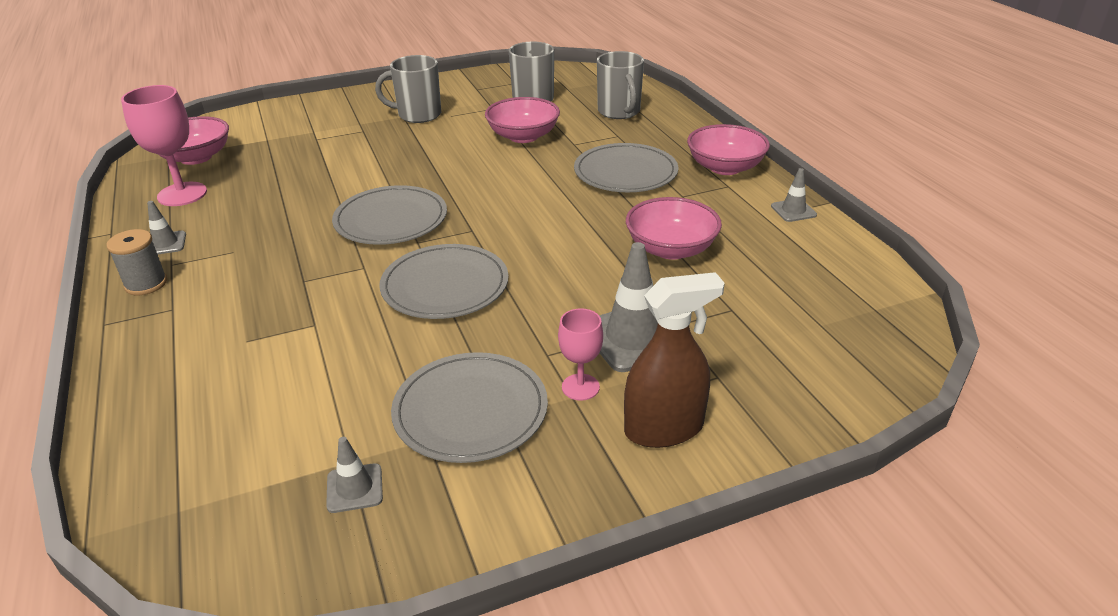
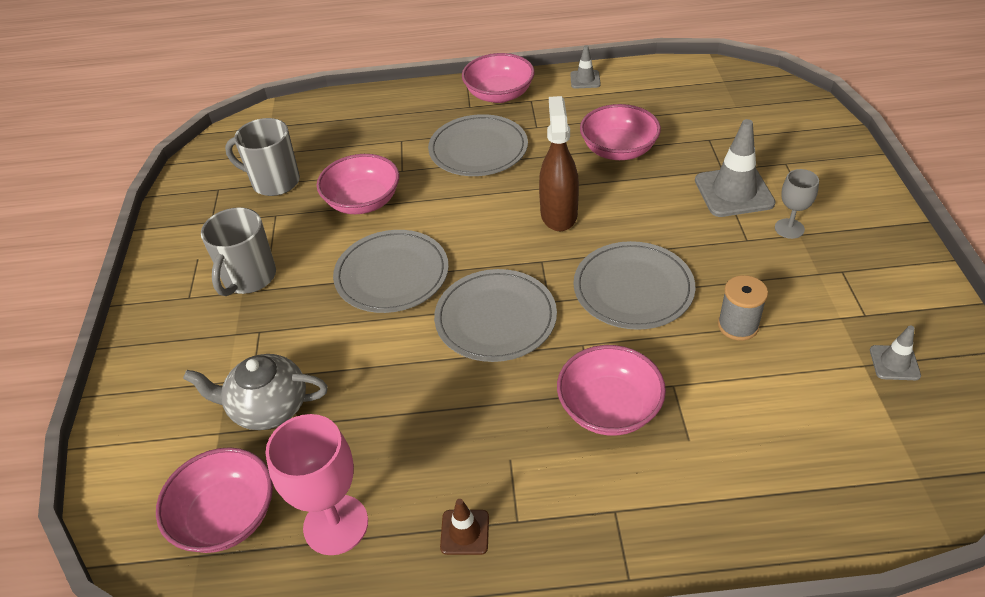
camera: 70 degrees left, 10 degrees up
(146, 284) = (554, 543): grey spool -> grey spool (738, 325)
(165, 244) = (465, 532): grey traffic cone -> brown traffic cone
(285, 291) = (609, 408): none -> pink bowl
(289, 149) = (268, 407): none -> grey teapot
(470, 410) = (810, 290): grey plate -> grey plate (392, 274)
(580, 387) = (789, 228): pink goblet -> grey goblet
(619, 112) = (350, 130): grey mug -> none
(664, 428) = (838, 198): brown spray bottle -> brown spray bottle (558, 214)

